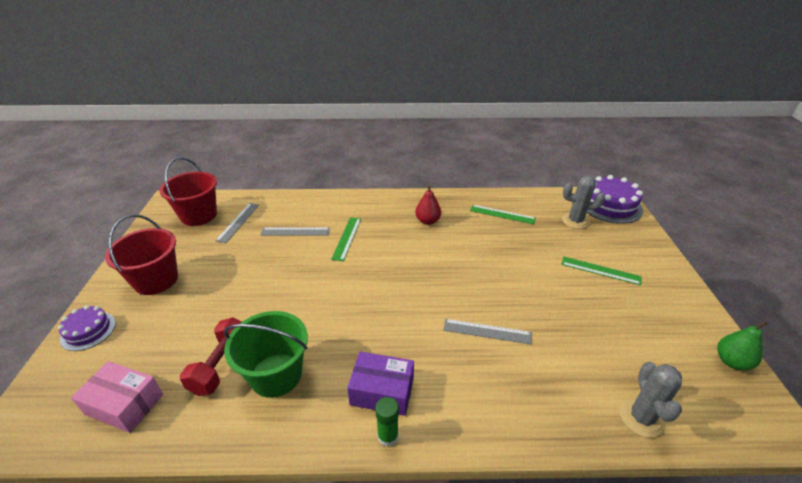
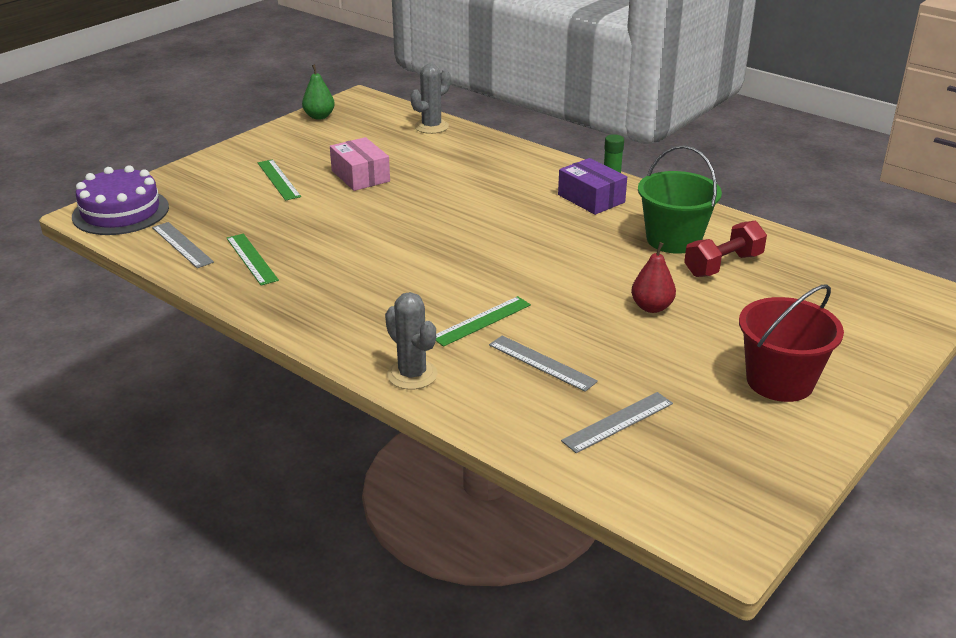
camera: 140 degrees left, 5 degrees down
(88, 331) = (873, 354): purple cake -> none
(125, 404) = (825, 275): pink box -> pink box (360, 176)
(199, 215) = (680, 471): red bucket -> none
(427, 221) = (351, 293): red pear -> red pear (651, 307)
(487, 331) = (457, 191): grey ruler -> grey ruler (182, 245)
(575, 221) = (195, 217): grey cactus -> grey cactus (412, 375)

